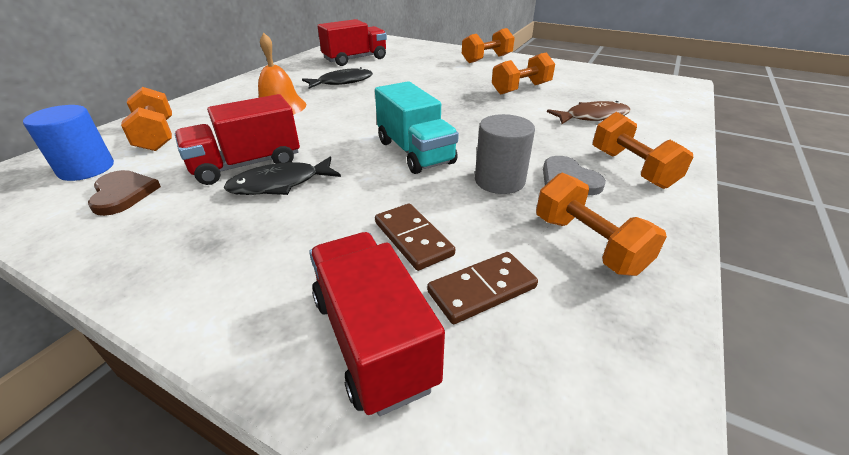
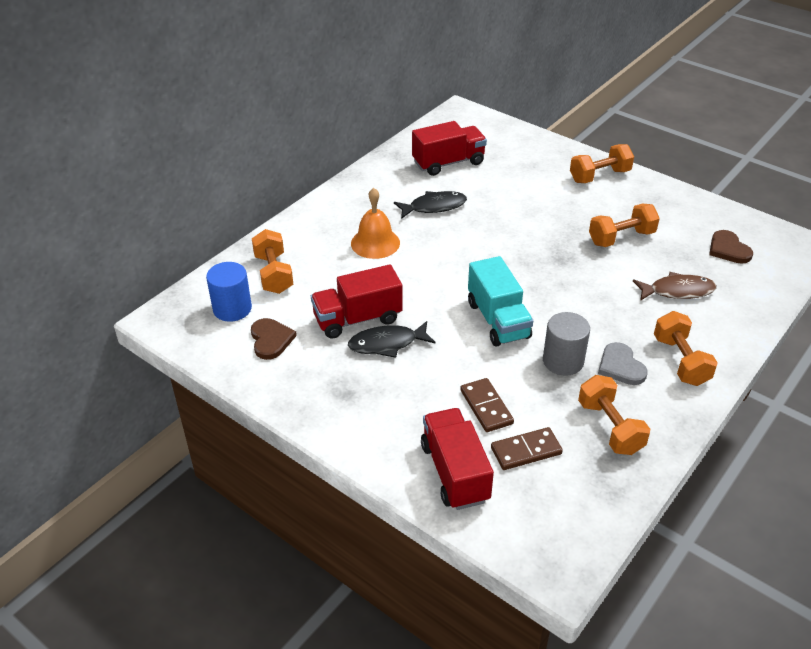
camera: 10 degrees right, 5 degrees up
(619, 89) = (728, 249): none -> brown heart

